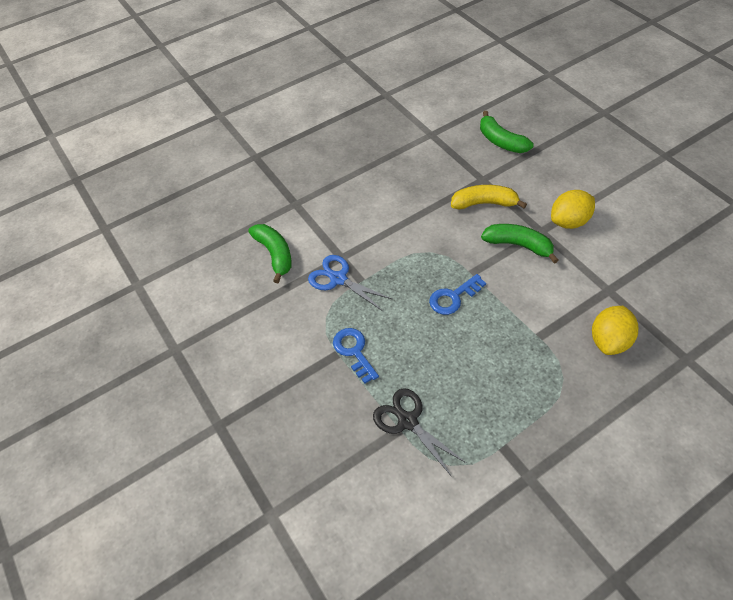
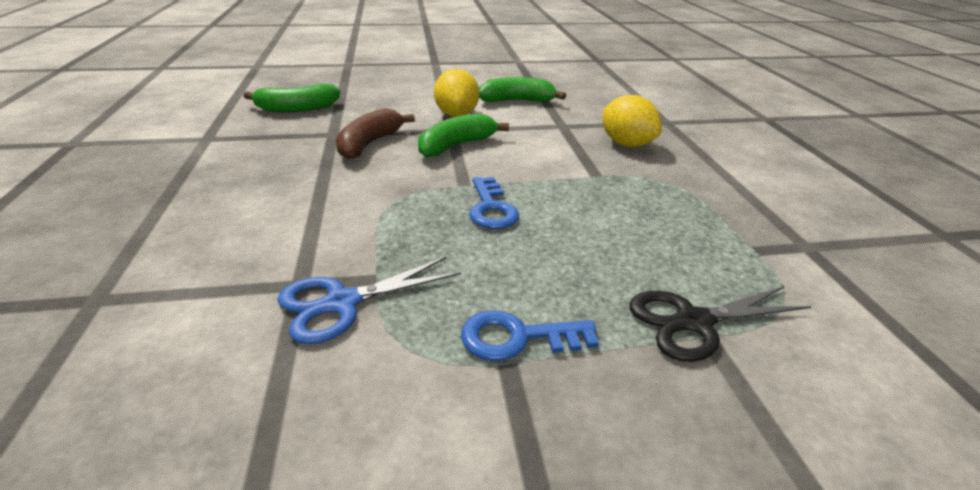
camera: 70 degrees left, 20 degrees down
(275, 254) = (168, 376): green banana -> green banana (517, 101)
(484, 203) = (369, 144): yellow banana -> brown banana

